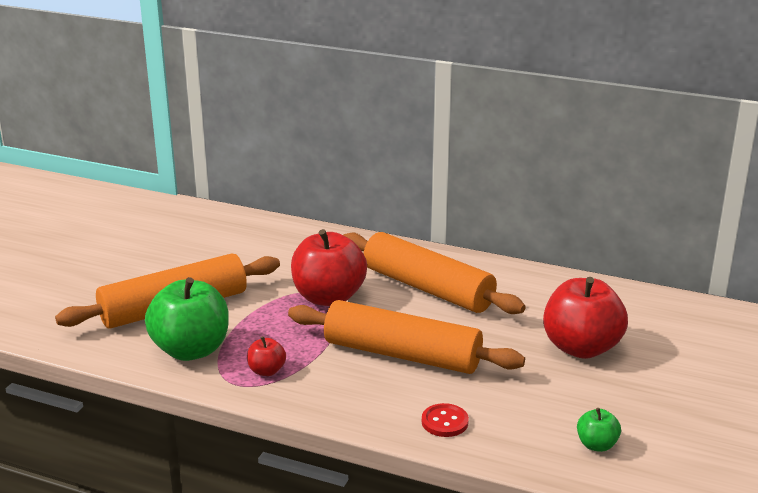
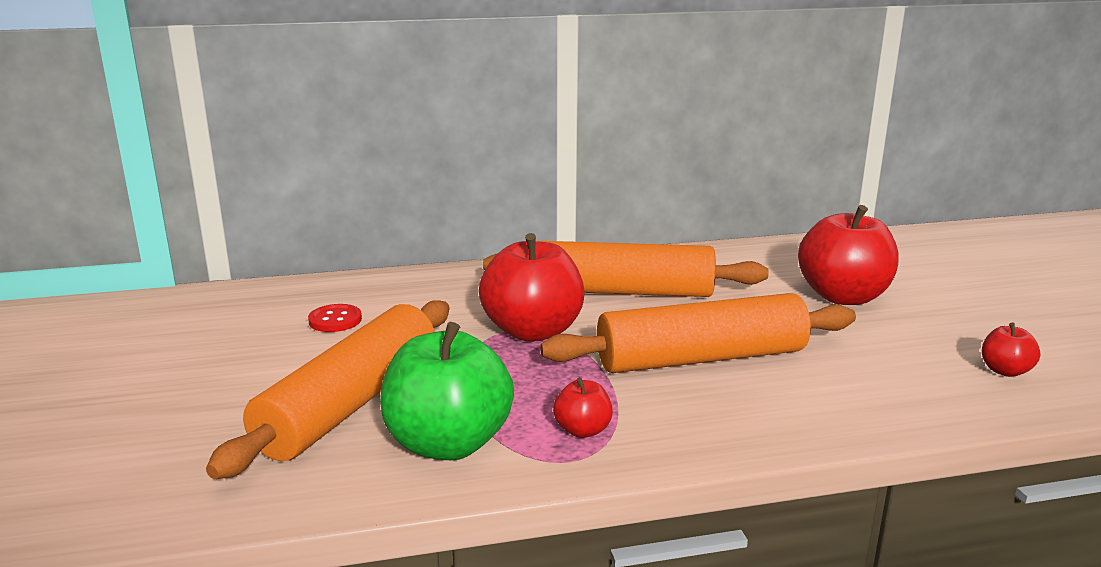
camera: 35 degrees left, 5 degrees down
(445, 422) = (852, 405): red button -> red button (335, 320)
(596, 445) = (1005, 371): green apple -> red apple

